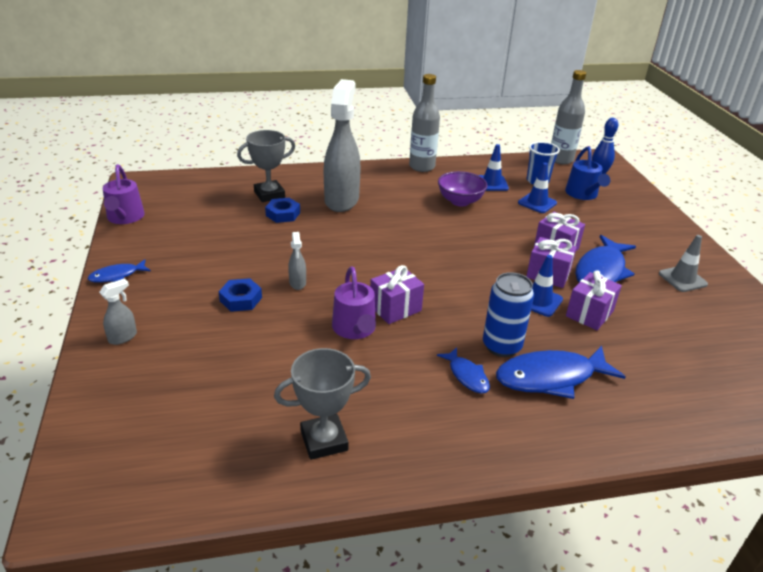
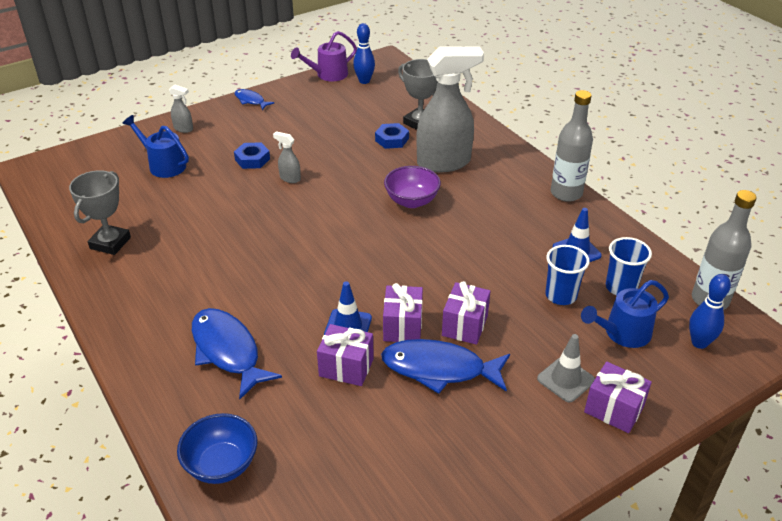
camera: 70 degrees right, 5 degrees up
(163, 202) = (364, 81): none -> blue bowling pin
(190, 368) = (163, 165): none -> blue watering can
(297, 283) = (290, 178): grey spray bottle -> grey spray bottle turned 60 degrees clockwise
(324, 440) = (110, 243): grey trophy -> grey trophy turned 60 degrees clockwise
(355, 329) = (243, 224): purple watering can -> none
(395, 308) = (283, 238): purple gift -> purple gift (613, 409)
(460, 201) = (510, 236): purple bowl -> purple bowl (411, 201)
(467, 375) = (209, 298): blue fish -> none
(501, 346) = (260, 312): blue can -> none
(537, 203) = (561, 295): blue traffic cone -> blue cup
(682, 279) = (472, 447): grey traffic cone -> grey traffic cone (565, 379)
(697, 409) = (221, 465): none -> blue bowl

